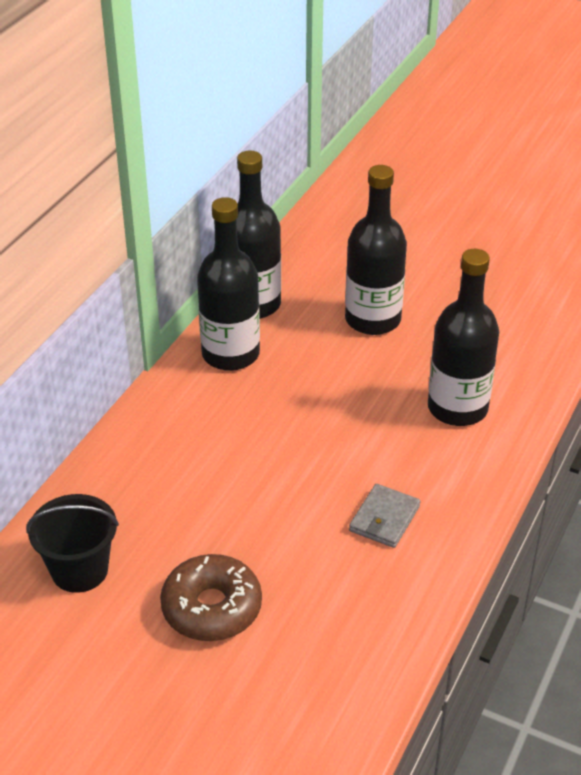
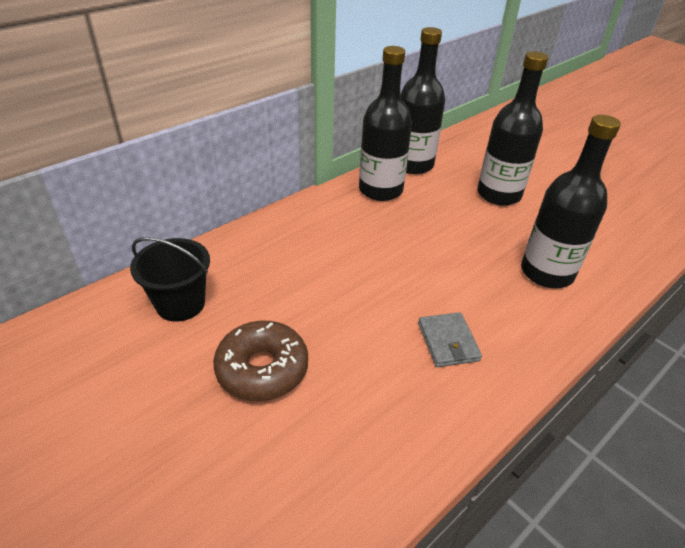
camera: 20 degrees right, 0 degrees up
(384, 519) = (448, 342): grey wallet -> grey wallet turned 60 degrees counterclockwise

